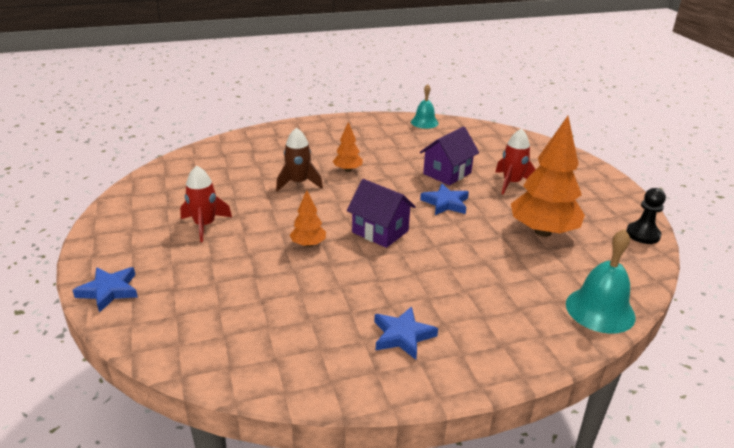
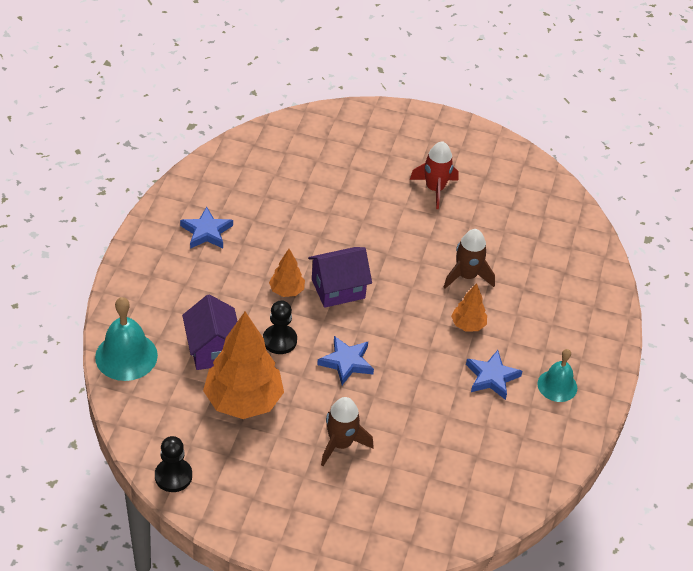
camera: 120 degrees right, 15 degrees up
(109, 291) = (381, 117): blue star -> blue star (492, 377)
(308, 244) = (356, 236): orange tree -> orange tree (286, 291)
(424, 122) = (545, 465): turquoise bell -> turquoise bell (557, 385)
(447, 173) = (402, 402): purple house -> purple house (213, 349)
(468, 238) = (279, 340): none -> black pawn
(511, 183) = (341, 444): red rocket -> brown rocket

